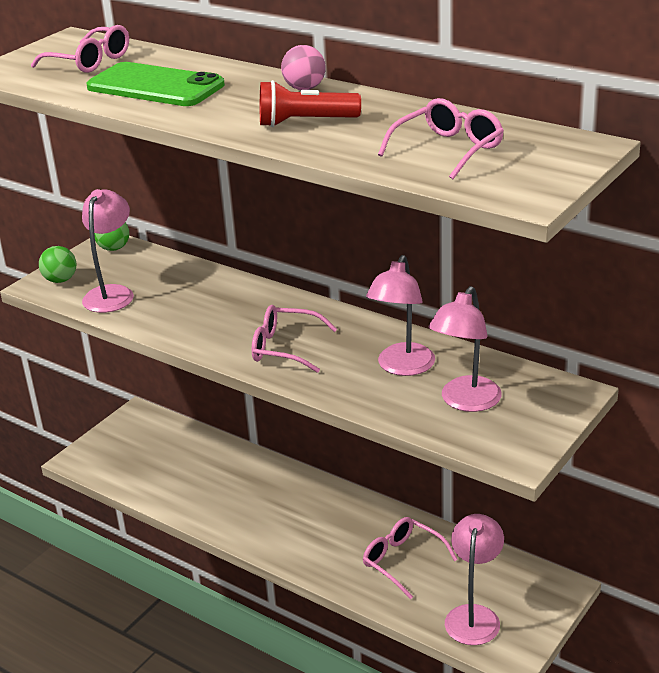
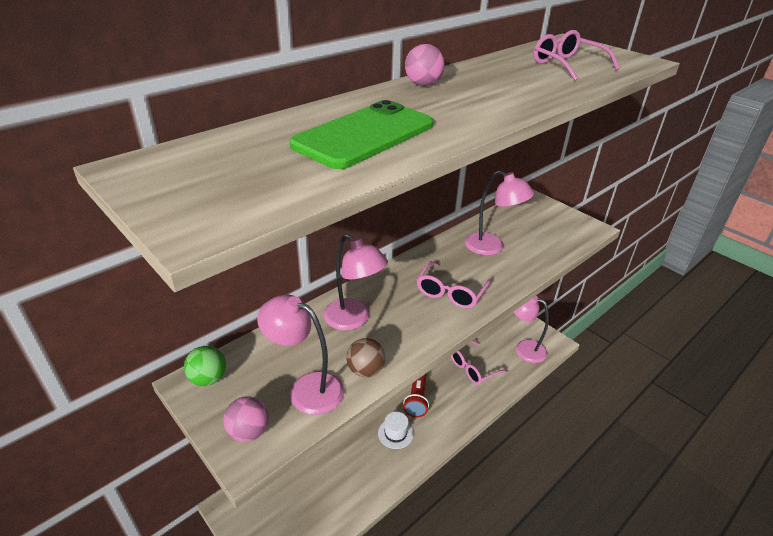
camera: 80 degrees left, 5 degrees up
(60, 280) = (249, 432): green ball -> pink ball
(90, 61) = (242, 161): pink glasses -> none
(142, 317) = (365, 370): none -> brown ball
(258, 506) = (395, 433): none -> white hat
(305, 122) = (499, 92): red flashlight -> red flashlight (417, 398)
(465, 402) = (536, 233): pink lamp -> pink lamp (353, 320)

